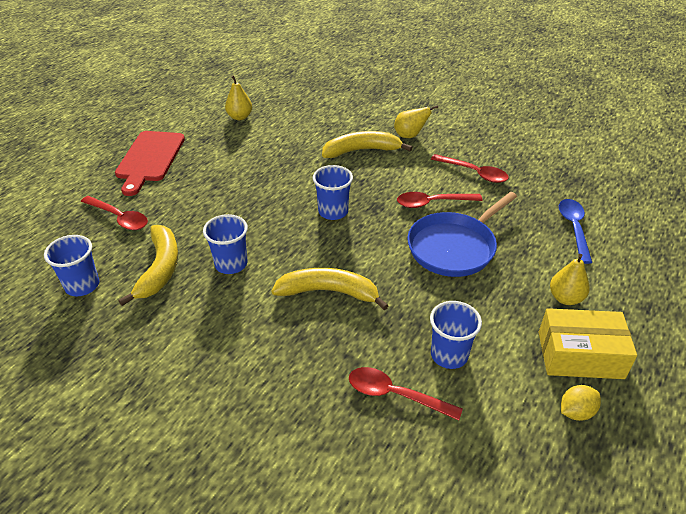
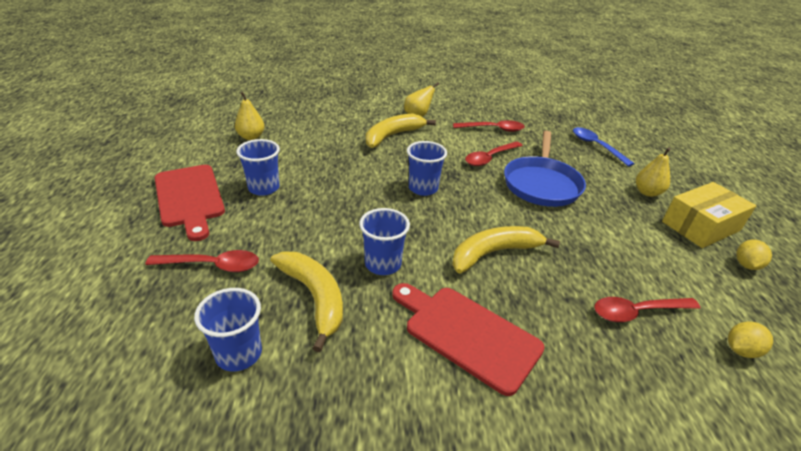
camera: 35 degrees left, 5 degrees down
(235, 343) = (467, 334): none -> red cutting board
(449, 355) = (632, 263): blue cup -> blue cup (264, 188)
(452, 471) = (741, 350): none -> yellow lemon

